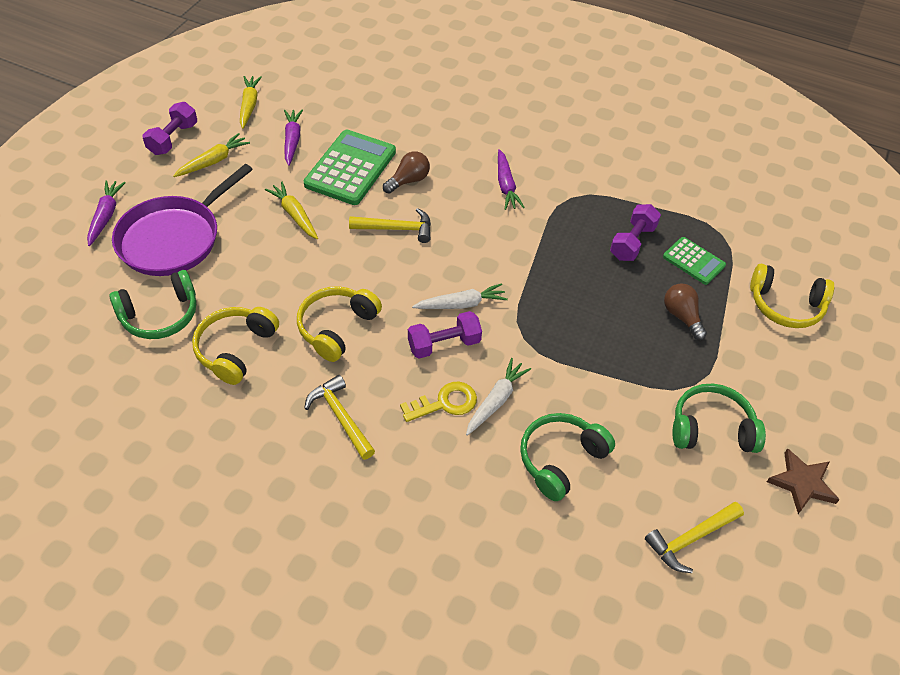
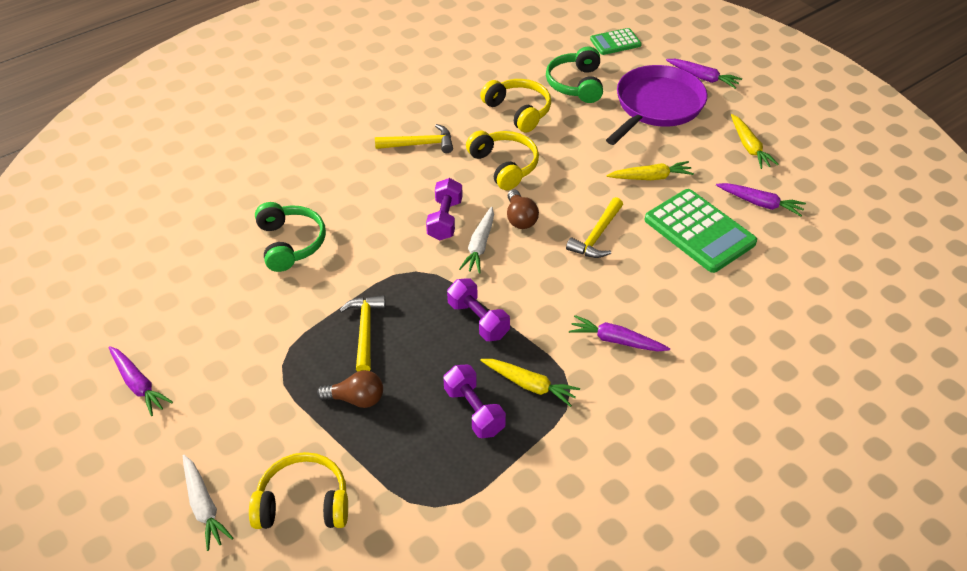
camera: 120 degrees right, 5 degrees down
(173, 139) = (793, 130): purple dumbbell -> purple dumbbell (478, 320)
(173, 239) = (657, 106): purple pan -> purple pan turned 60 degrees clockwise
(249, 105) = (830, 189): yellow carrot -> yellow carrot (529, 385)
(408, 181) = (661, 266): brown light bulb -> brown light bulb (520, 218)
(445, 403) = (389, 200): yellow key -> none
(496, 401) = (369, 229): white carrot -> white carrot (204, 506)
(691, 539) = (168, 286): yellow hammer -> yellow hammer (365, 331)
(693, 261) = (415, 452): green calculator -> green calculator (615, 42)
(711, 428) = (234, 352): green headphones -> none
(785, 305) = (303, 503): yellow headphones -> yellow headphones turned 45 degrees clockwise
(802, 483) = (138, 385): brown star -> purple carrot

